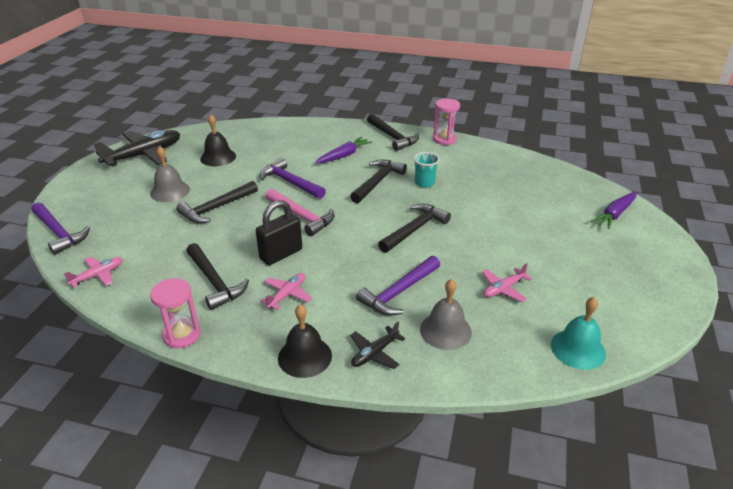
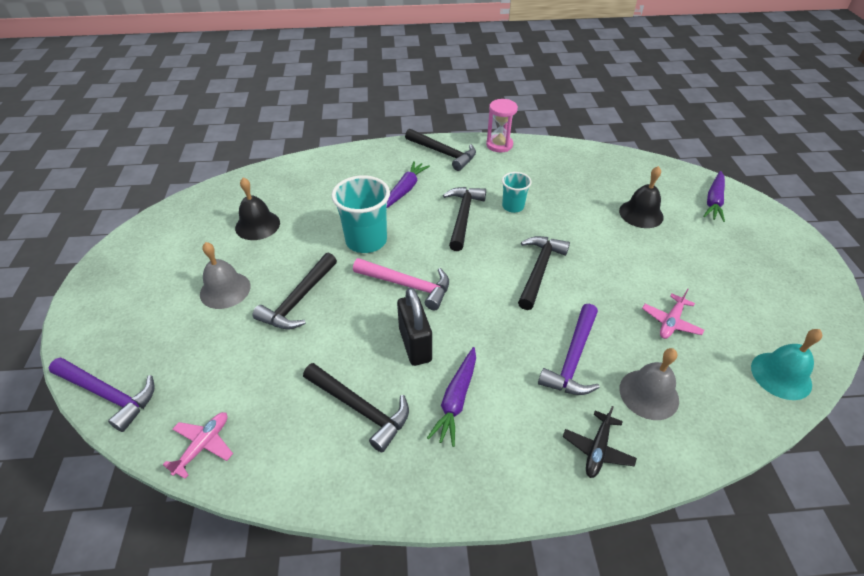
camera: 20 degrees left, 10 degrees up
(144, 155) = (159, 243): black plane -> none
(182, 335) = (366, 501): pink hourglass -> none
(281, 254) = (415, 345): black padlock -> black padlock turned 45 degrees counterclockwise
(287, 294) = (456, 400): pink plane -> purple carrot
(290, 182) = (366, 241): purple hammer -> turquoise cup
(305, 356) = (527, 481): black bell -> black bell (641, 214)

